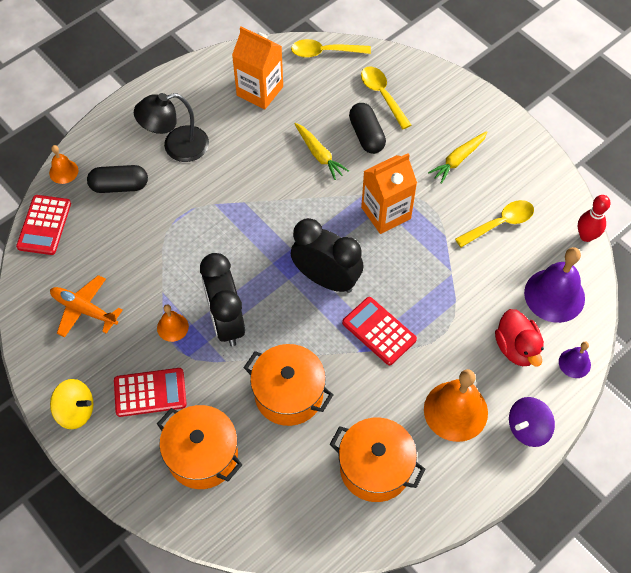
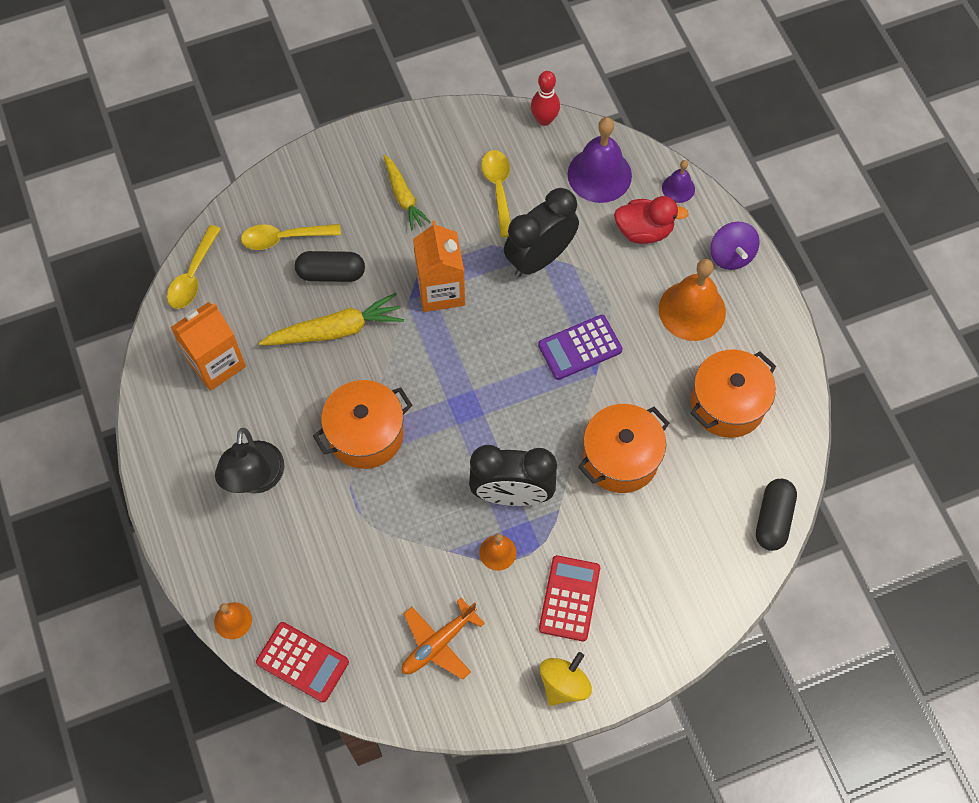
camera: 70 degrees left, 5 degrees up
(119, 186) = (283, 560): black capsule -> black capsule (773, 519)
(202, 455) = (660, 565): orange pot -> orange pot (366, 434)
(319, 155) = (336, 330): yellow carrot -> yellow carrot, size x1.51
(326, 279) = (499, 377): black clock -> black clock (539, 258)
(379, 331) = (580, 348): red calculator -> purple calculator

